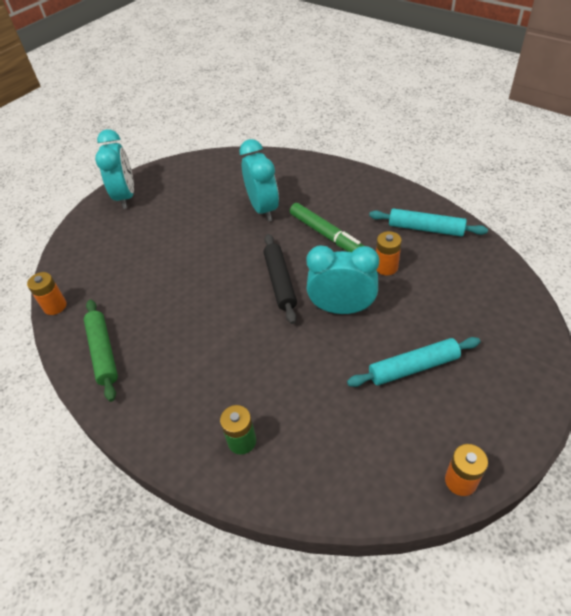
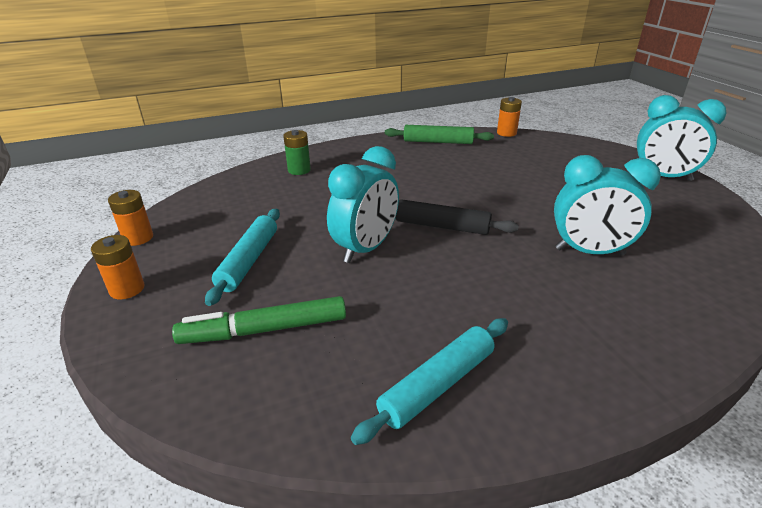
camera: 115 degrees right, 15 degrees down
(327, 235) = (496, 282): green marker -> green marker (264, 330)
(386, 267) = (394, 305): orange battery -> orange battery (127, 289)

